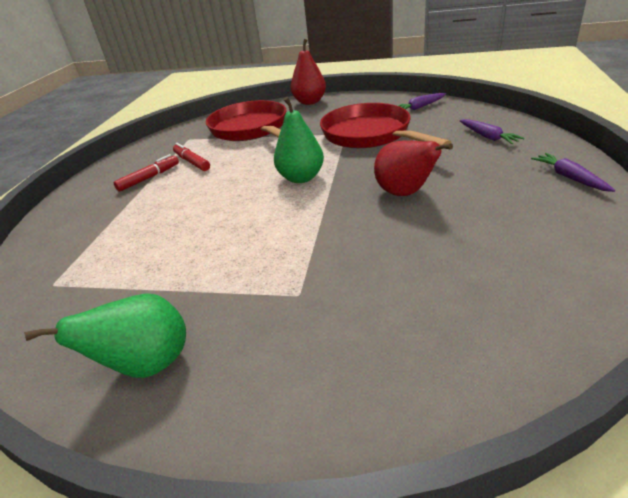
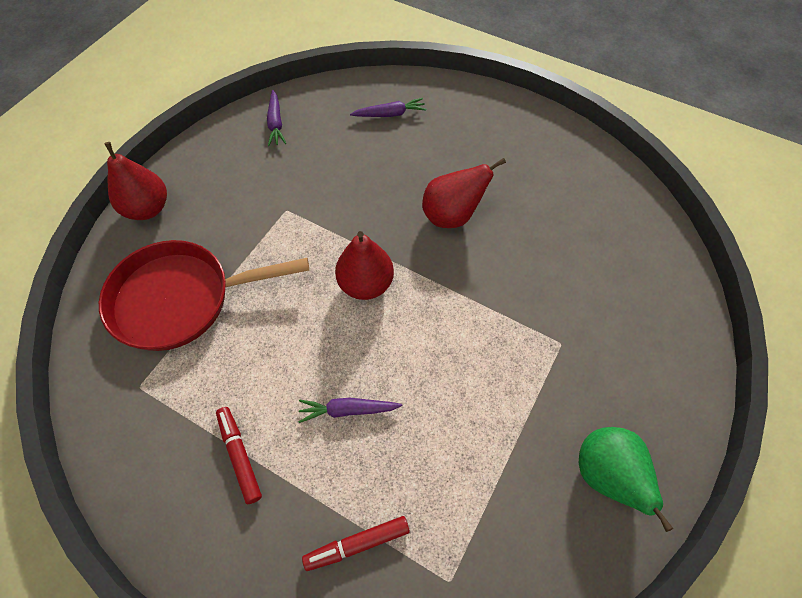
camera: 75 degrees left, 25 degrees up
(192, 162) = (230, 392): red marker -> red marker (357, 544)
(301, 178) = (365, 284): green pear -> red pear
(370, 135) = (309, 191): red pan -> none
(569, 178) = (492, 111): purple carrot -> purple carrot (348, 410)

